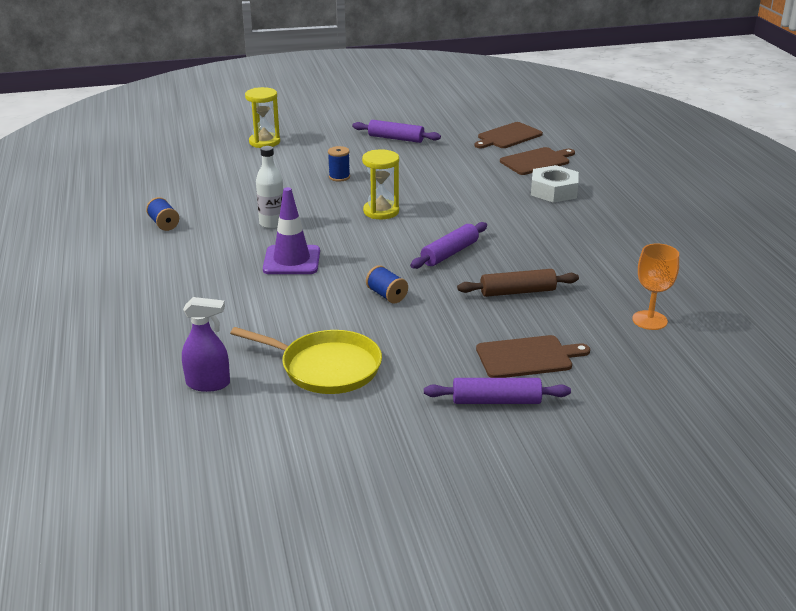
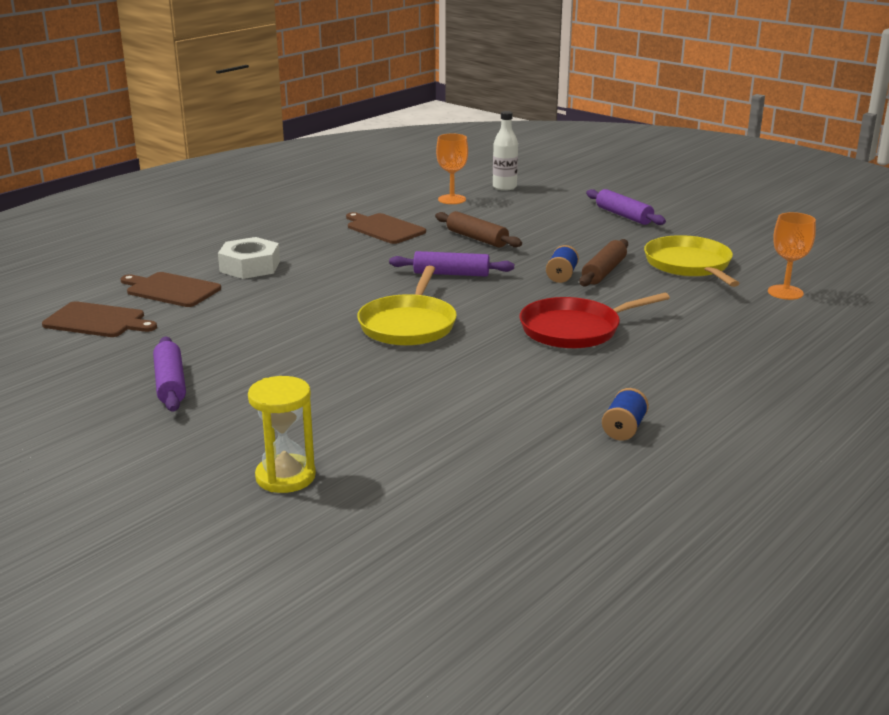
camera: 125 degrees left, 5 degrees down
(208, 384) = (785, 292): purple spray bottle -> orange goblet
(272, 223) = (520, 367): white bottle -> white bottle (504, 187)
(291, 260) = (575, 329): purple traffic cone -> red pan
(339, 177) = (347, 376): blue spool -> none
(369, 317) = (604, 272): none -> brown rolling pin
(381, 211) = (408, 325): yellow hourglass -> yellow pan
(527, 357) = (560, 218): brown cutting board -> brown cutting board (384, 228)

